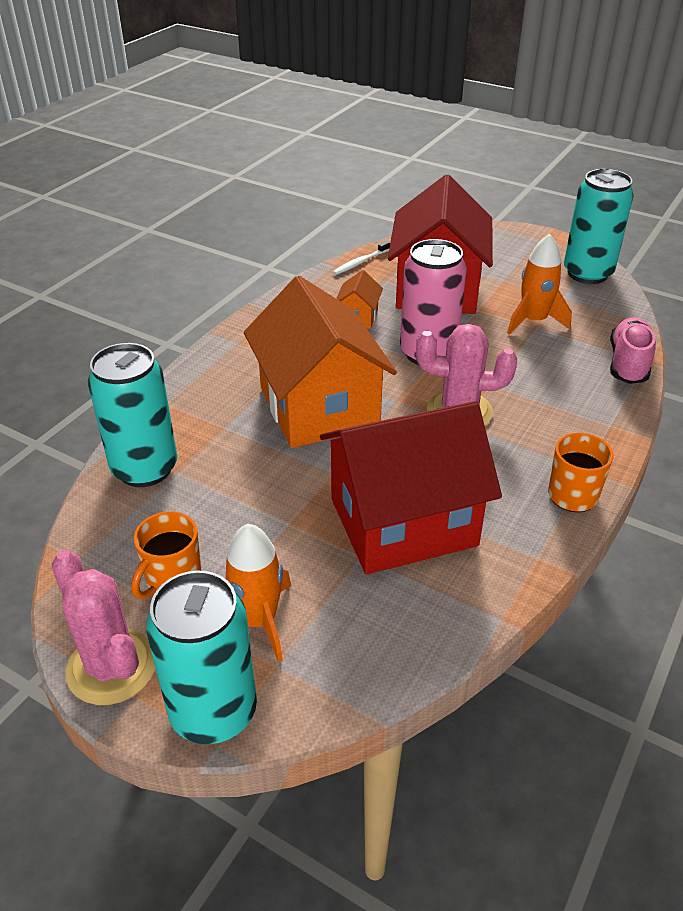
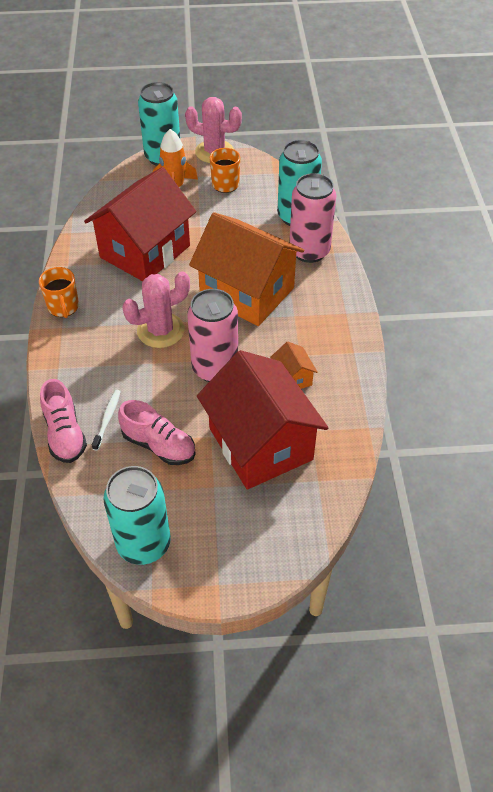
camera: 145 degrees right, 10 degrees up
(190, 418) = (309, 251): none -> pink can
(360, 262) = (350, 444): white toothbrush -> white toothbrush (107, 419)
(533, 321) = (159, 445): orange rocket -> pink shoe

